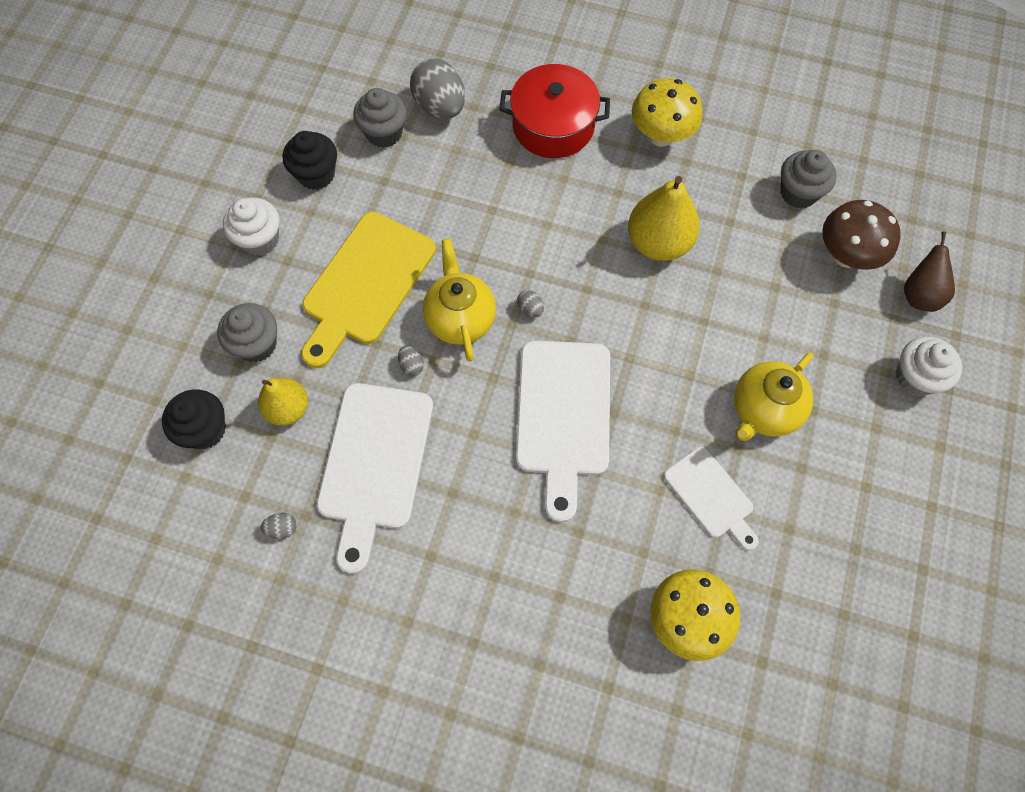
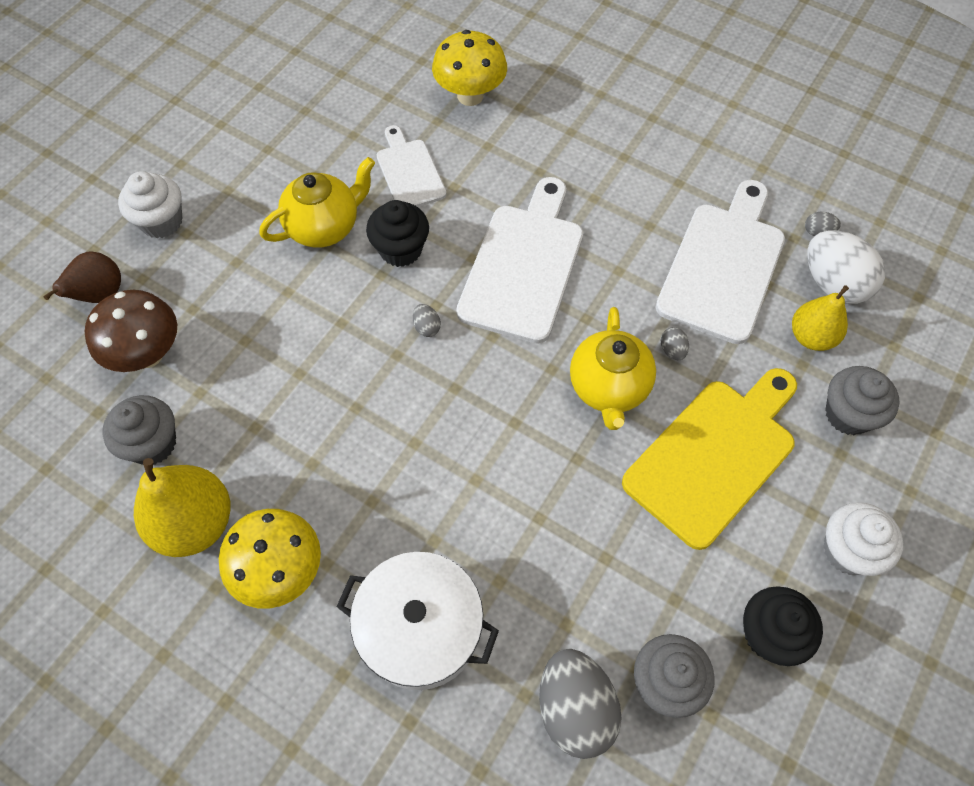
camera: 165 degrees left, 5 degrees down
(205, 430) = (901, 336): black cupcake -> black cupcake (400, 249)
(267, 470) = (833, 284): none -> white egg
(530, 309) = (526, 380): grey egg -> grey egg (427, 327)
(553, 126) = (420, 628): red pot -> white pot
(658, 243) = (350, 422): yellow pear -> yellow pear (195, 523)

